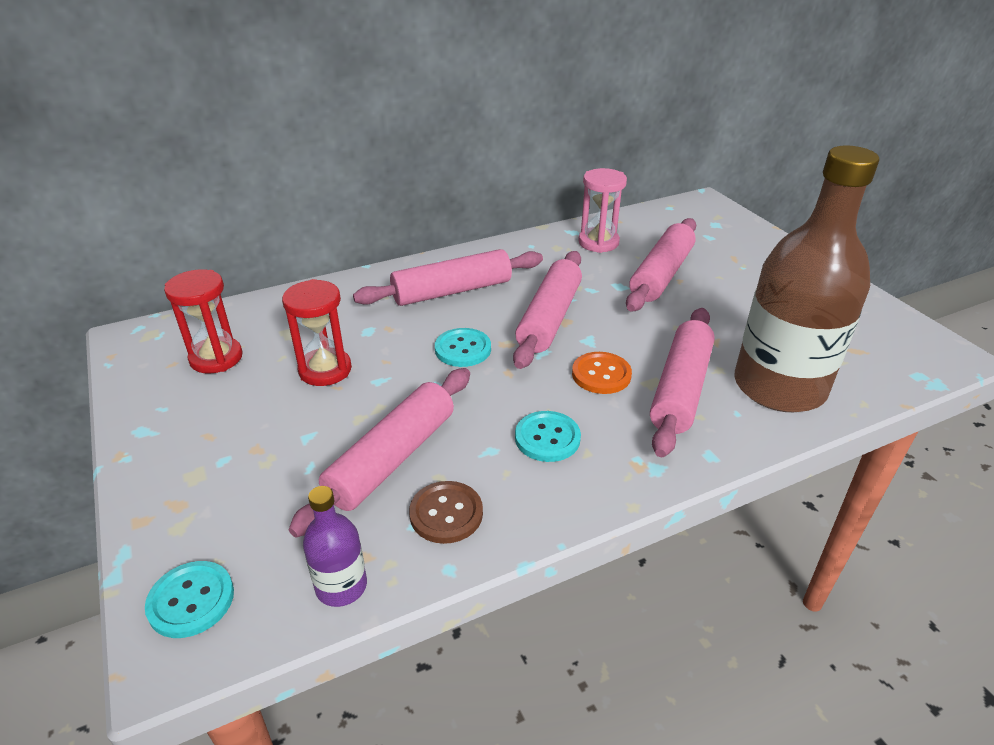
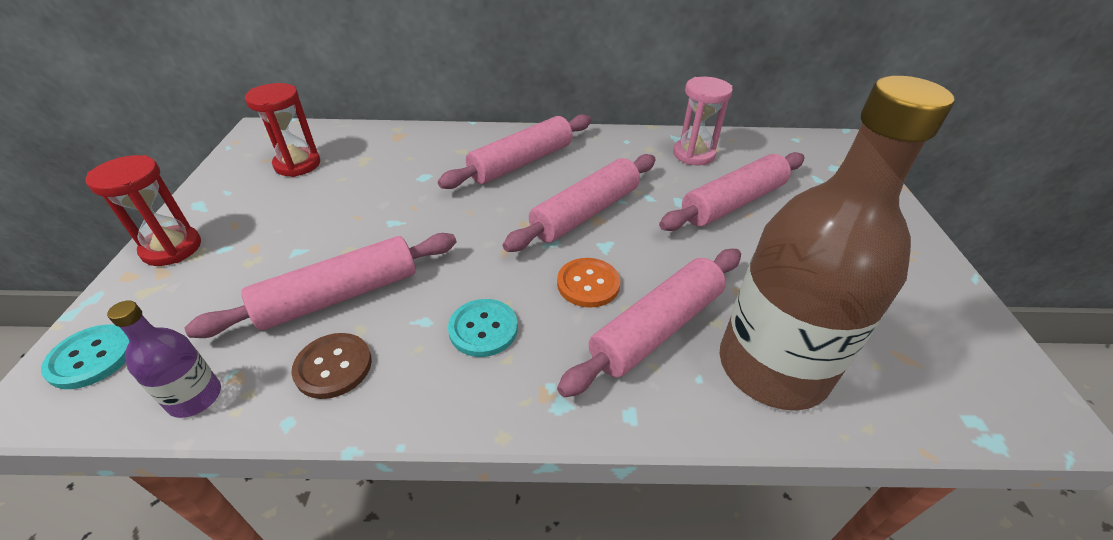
camera: 25 degrees right, 5 degrees up
(325, 370) = (362, 199): red hourglass -> red hourglass (172, 248)
(452, 291) = (521, 162): pink rolling pin -> pink rolling pin turned 45 degrees counterclockwise
(463, 349) = (484, 217): turquoise button -> none

